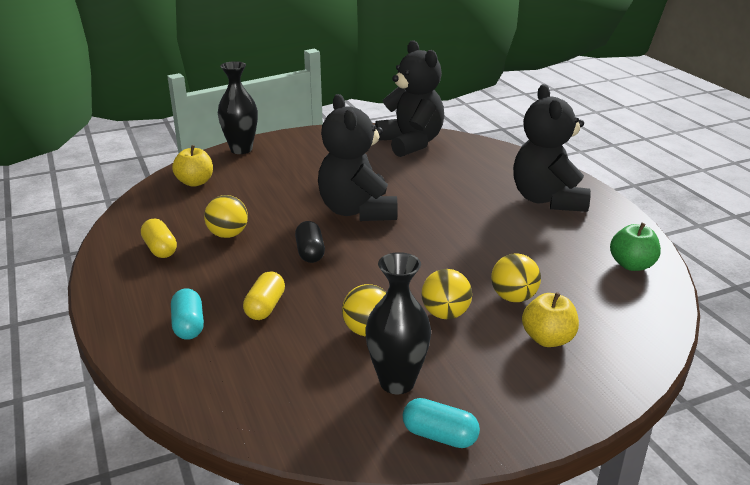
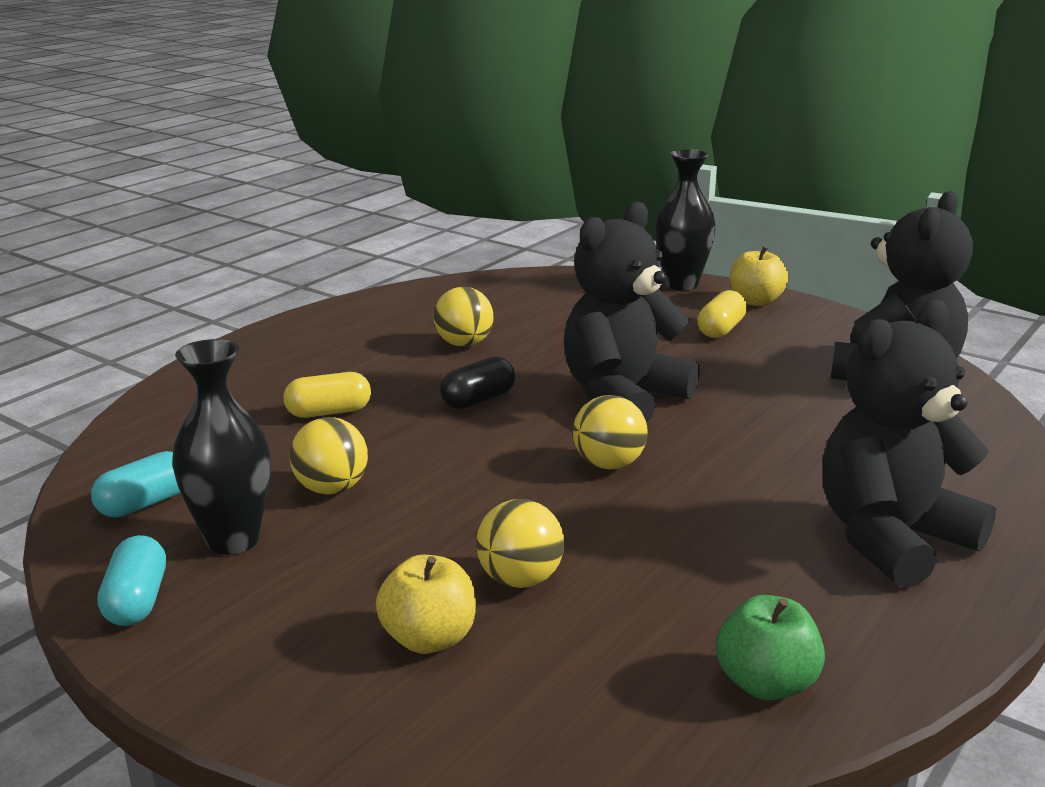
camera: 60 degrees right, 5 degrees down
(160, 249) = (393, 323): yellow capsule -> yellow capsule (721, 329)
(188, 325) = (257, 385): turquoise capsule -> turquoise capsule (145, 503)
(195, 182) = (561, 290): yellow apple -> yellow apple (755, 301)
(445, 314) = (420, 533): yellow ball -> yellow ball (609, 464)

